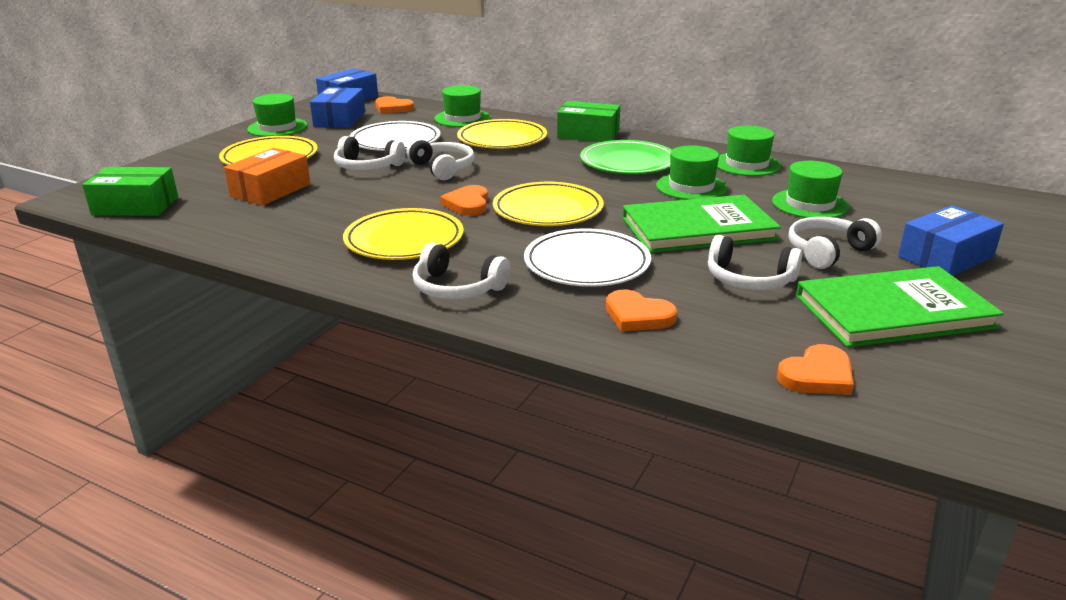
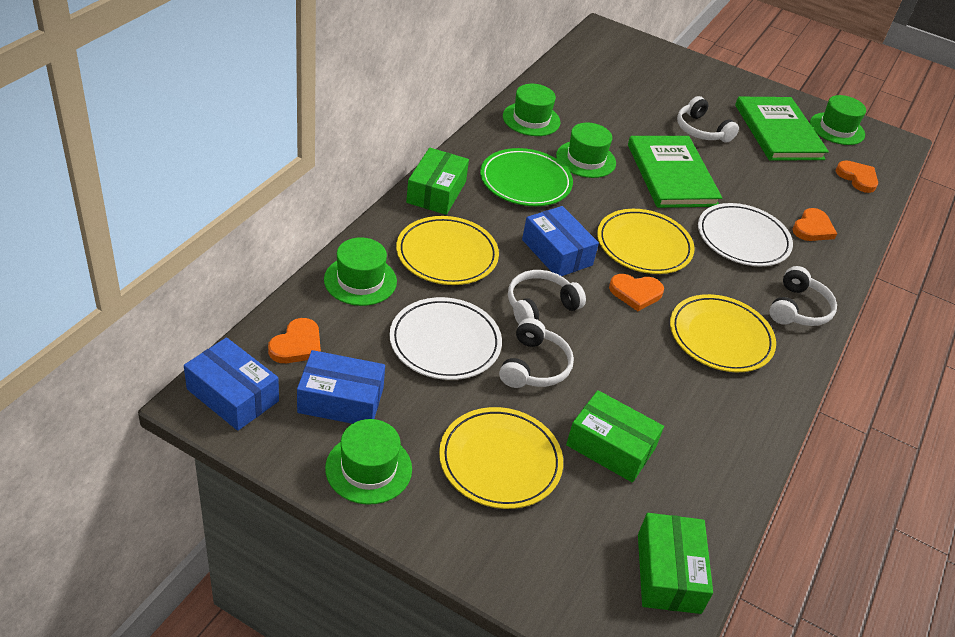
camera: 95 degrees left, 15 degrees up
(270, 190) = (610, 446): orange box -> green box
(749, 279) = (750, 172): white headphones -> none
(810, 204) = (618, 114): green hat -> green hat (837, 129)
(945, 257) = (700, 90): blue box -> blue box (557, 252)

